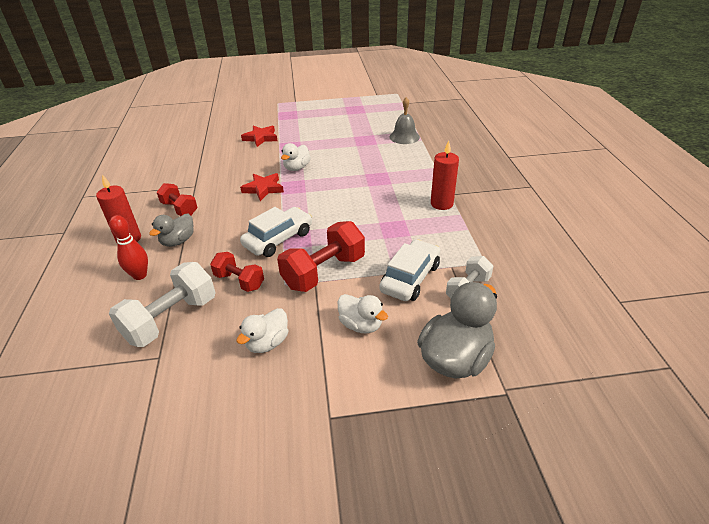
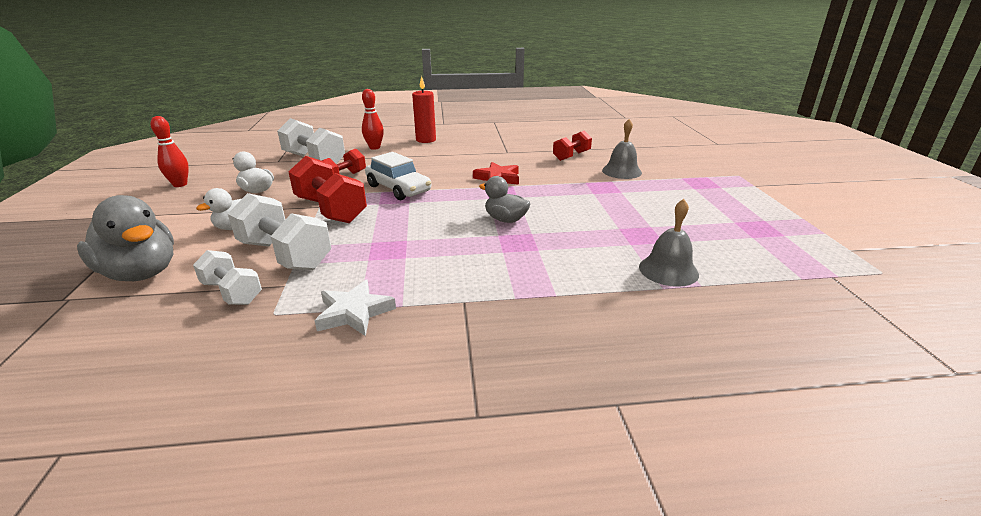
camera: 90 degrees right, 10 degrees down
(178, 241) = (414, 154): grey duck -> grey duck (505, 220)
(179, 209) = (466, 150): red dumbbell -> red dumbbell (571, 156)
(229, 438) = (180, 184): none -> red bowling pin
(261, 138) = (621, 171): red star -> grey bell
(297, 168) = (546, 192): white duck -> none
(410, 278) = (285, 255): white car -> white dumbbell
(441, 204) = (436, 290): red candle -> none
(473, 230) = (354, 312): none -> white star

